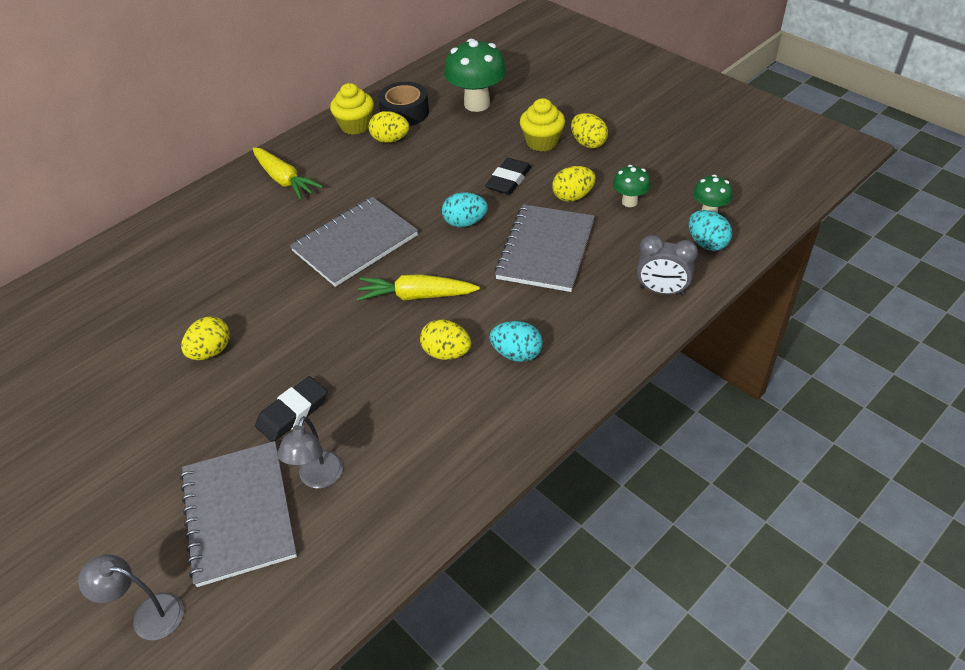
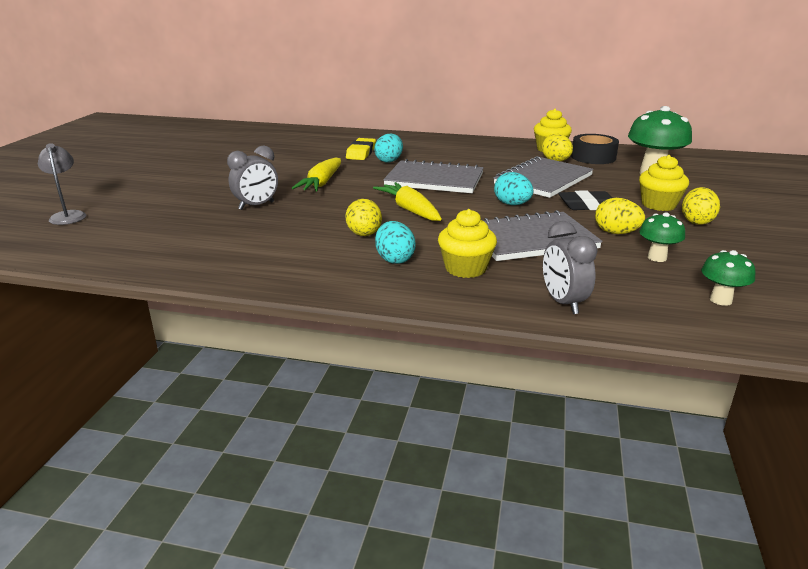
camera: 55 degrees right, 20 degrees down
(210, 262) = (361, 153): none -> yellow eraser
(211, 351) = (287, 173): yellow egg -> none
(239, 513) = (159, 215): grey notebook -> grey notebook (543, 180)
(284, 180) = (462, 148): yellow carrot -> yellow carrot (321, 183)
(293, 412) = (256, 206): black eraser -> grey clock
(318, 478) = (204, 228): grey lamp -> none
(568, 316) = (465, 268): none -> yellow cupcake
(707, 243) = (672, 310): turquoise egg -> turquoise egg (389, 161)

